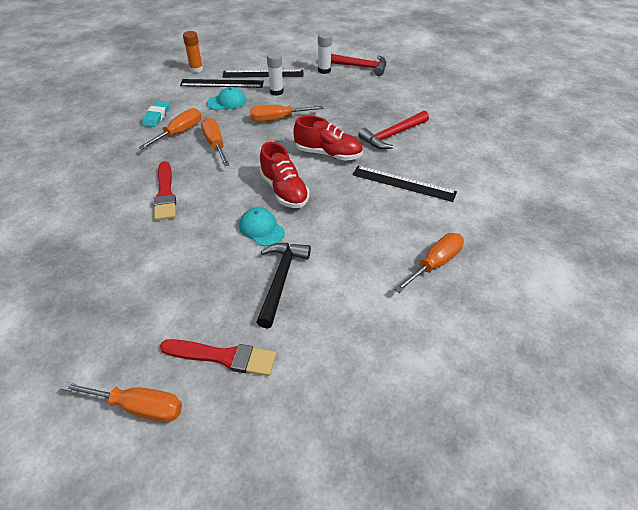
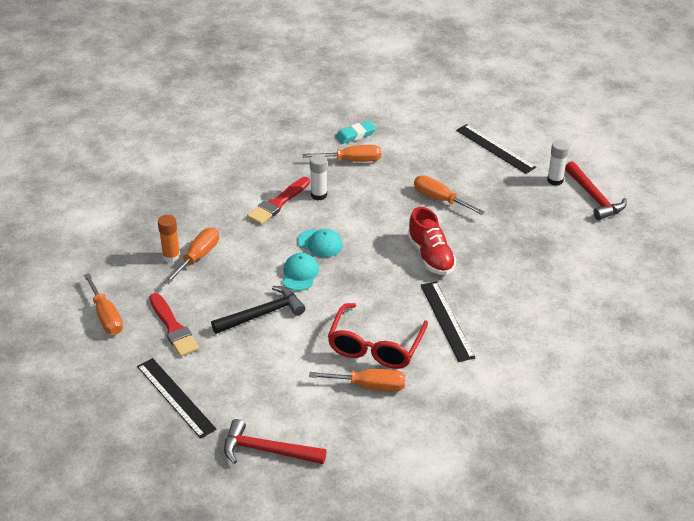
camera: 50 degrees right, 5 degrees down
(196, 69) = (447, 108): orange glue stick -> orange glue stick (171, 256)
(215, 144) = (362, 188): orange screwdriver -> orange screwdriver (198, 257)
(222, 83) = (447, 136): black ruler -> black ruler (175, 397)
(227, 102) = (425, 157): turquoise cap -> turquoise cap (320, 243)
(276, 92) = (479, 174): white glue stick -> white glue stick (319, 195)
(284, 191) = (354, 259): red shoe -> none
(392, 135) = (508, 279): red hammer -> red hammer (267, 450)
(393, 235) = (375, 347): none -> red glasses

